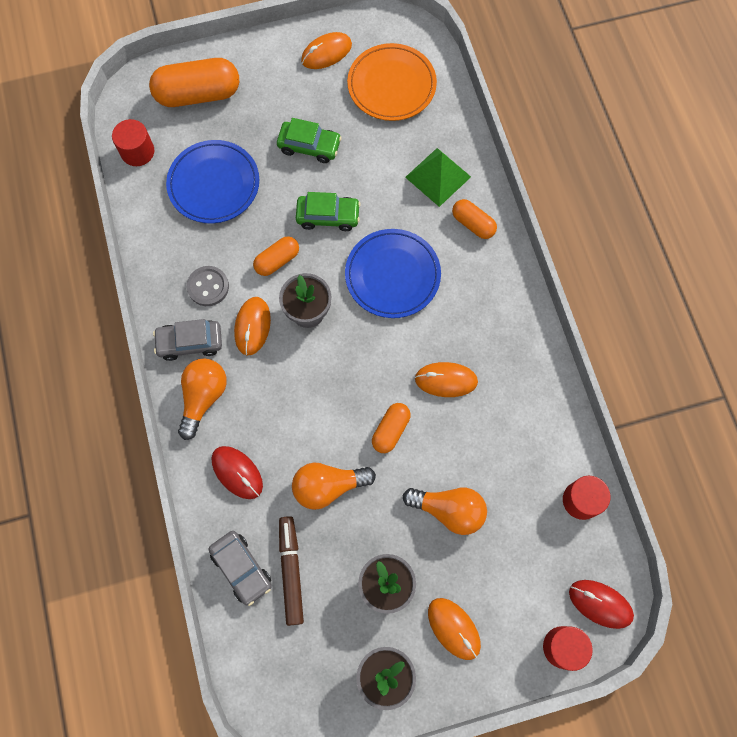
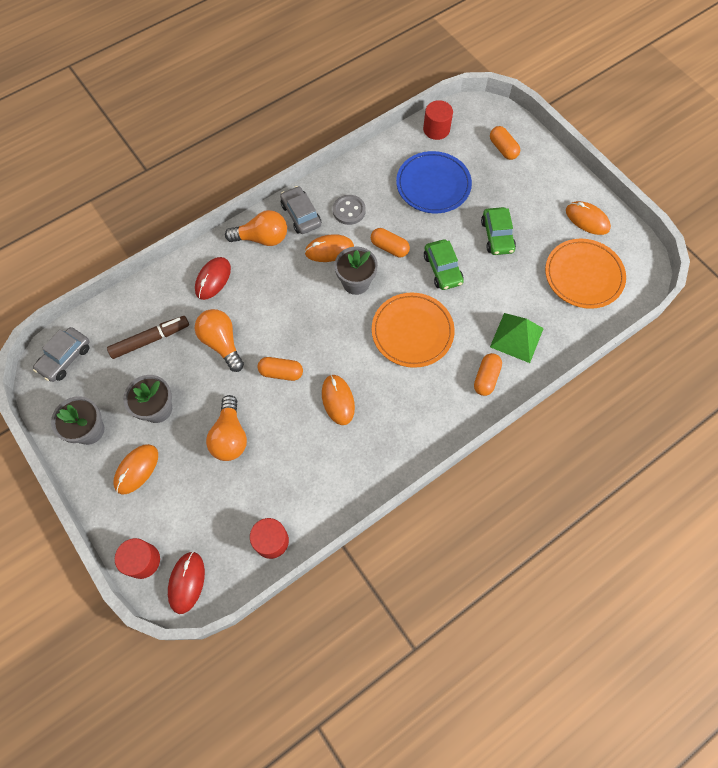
camera: 70 degrees right, 5 degrees down
(198, 94) = (503, 149): orange capsule -> orange capsule, size x0.54
(241, 568) = (143, 307): grey car -> grey car (65, 358)
(392, 275) = (412, 332): blue plate -> orange plate

